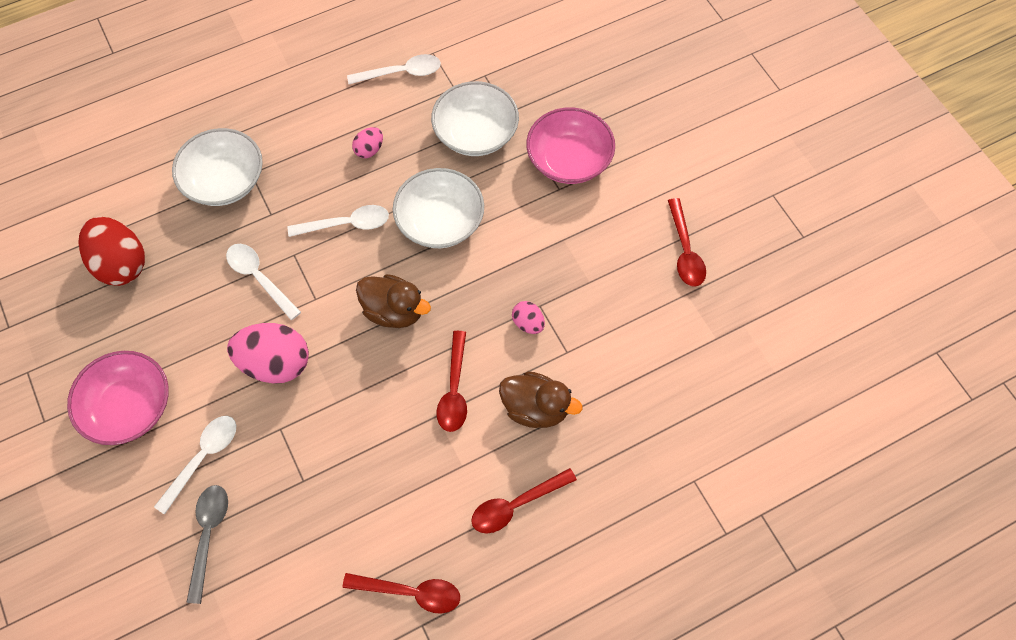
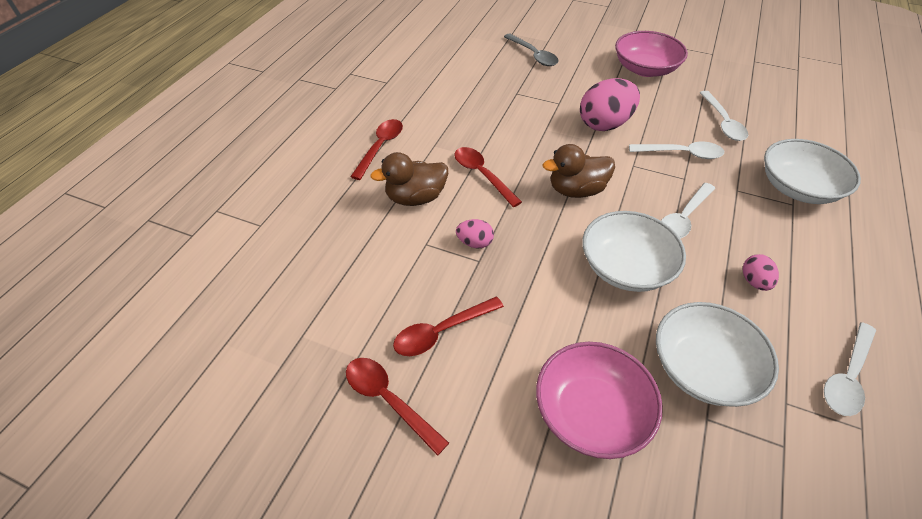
camera: 140 degrees right, 15 degrees down
(121, 264) = (761, 112): red egg -> none
(203, 458) = (579, 73): white spoon -> white spoon (723, 122)
(410, 592) = (405, 88): red spoon -> red spoon (441, 332)

